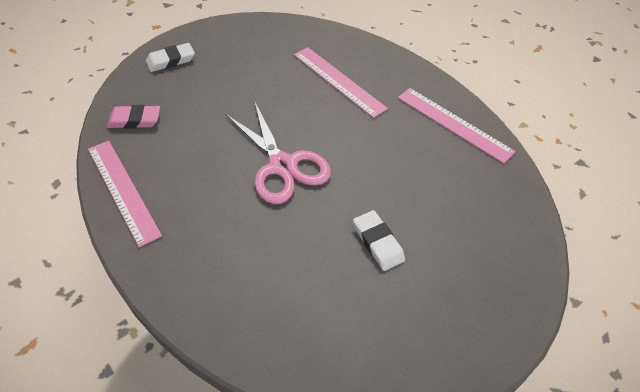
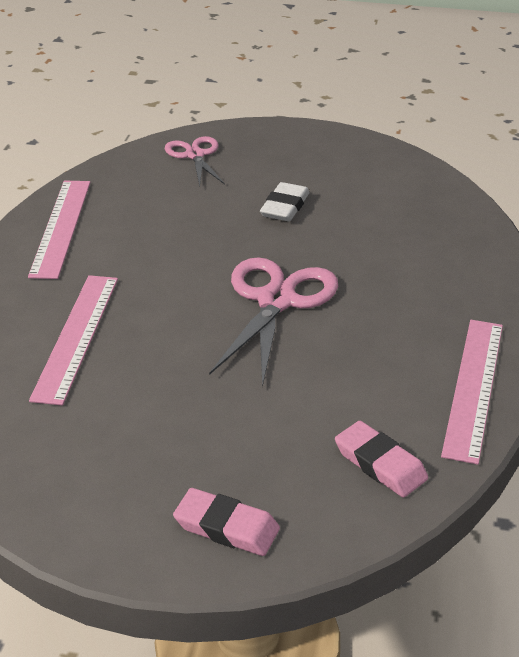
camera: 130 degrees left, 15 degrees down
(171, 60) = (226, 527): white eraser -> pink eraser
(502, 242) = (195, 155): none -> pink scissors

